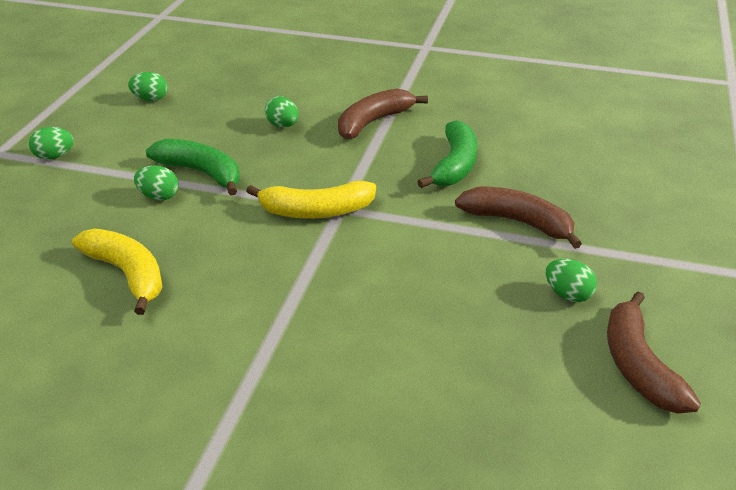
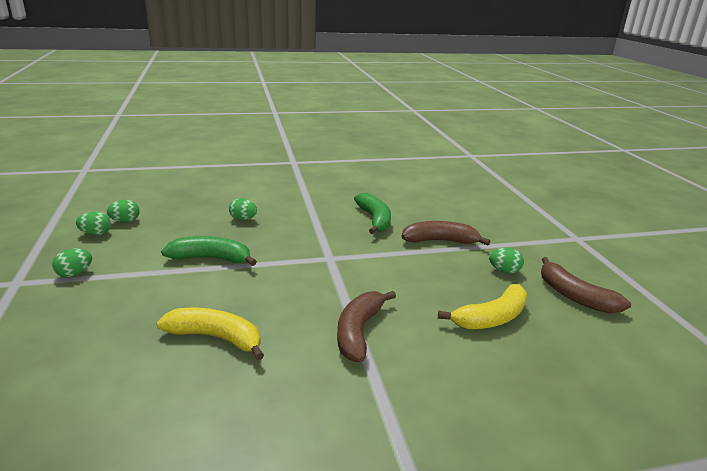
camera: 30 degrees left, 10 degrees down
(159, 197) = (192, 281): green egg -> green egg (96, 234)
(316, 211) = (316, 263): yellow banana -> yellow banana (491, 318)
(373, 122) = (302, 206): brown banana -> brown banana (359, 331)

